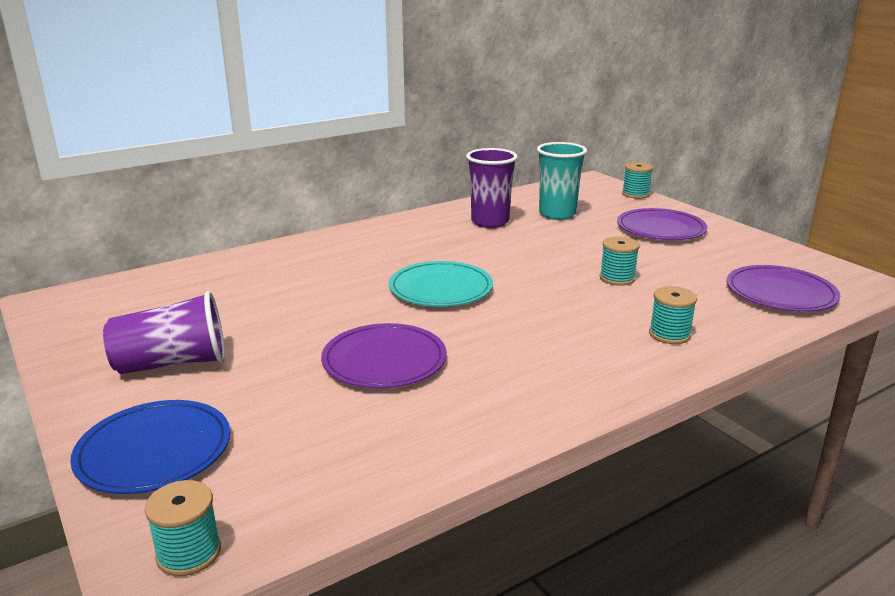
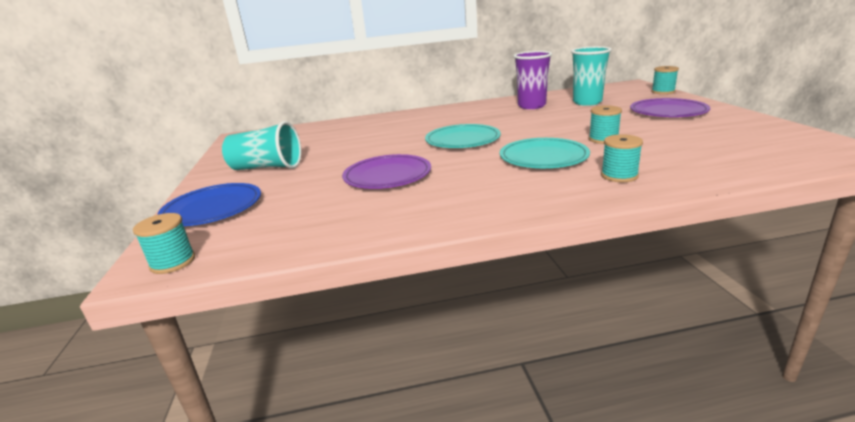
camera: 25 degrees right, 0 degrees up
(173, 363) = (267, 167): purple cup -> turquoise cup
(566, 312) = (543, 157): none -> turquoise plate
(780, 293) = (753, 155): purple plate -> none

